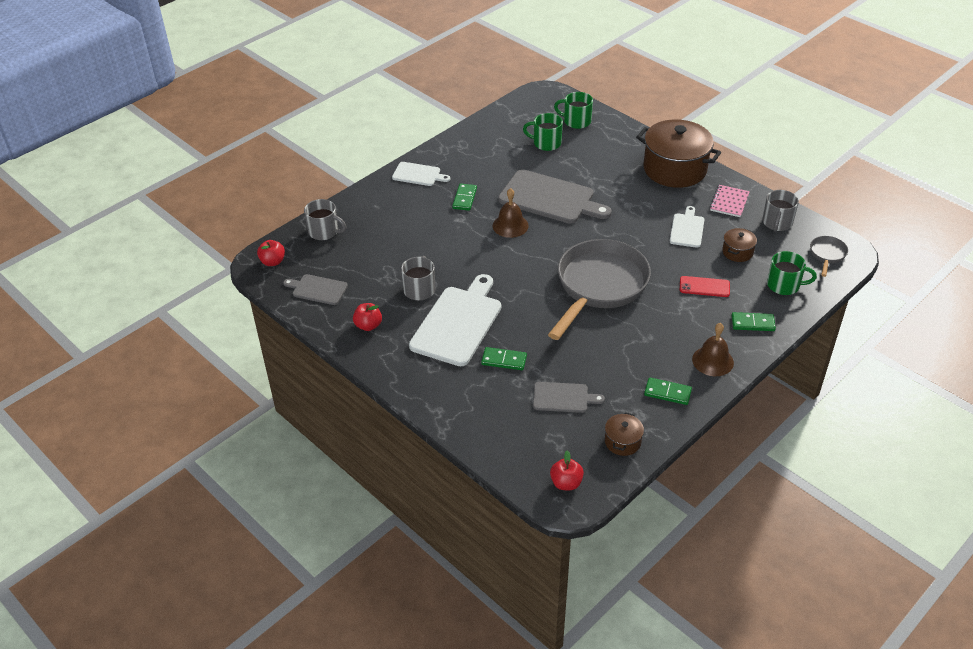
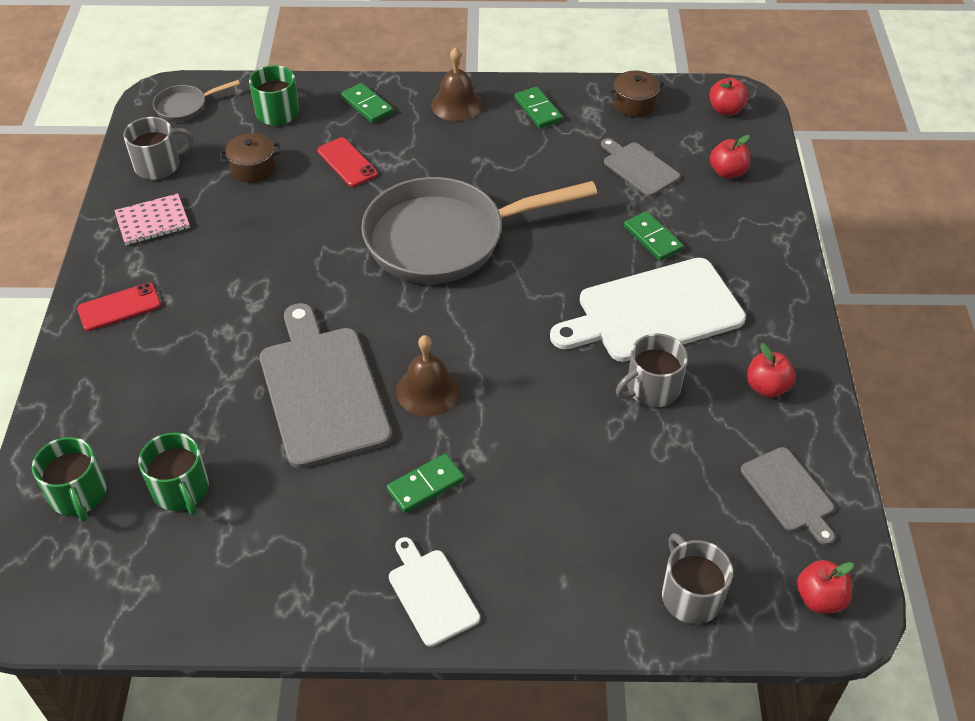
camera: 135 degrees left, 5 degrees up
(512, 434) = (727, 172): none -> red apple
(675, 169) = (119, 307): brown pot -> red phone
(687, 229) = (251, 227): white cutting board -> none

